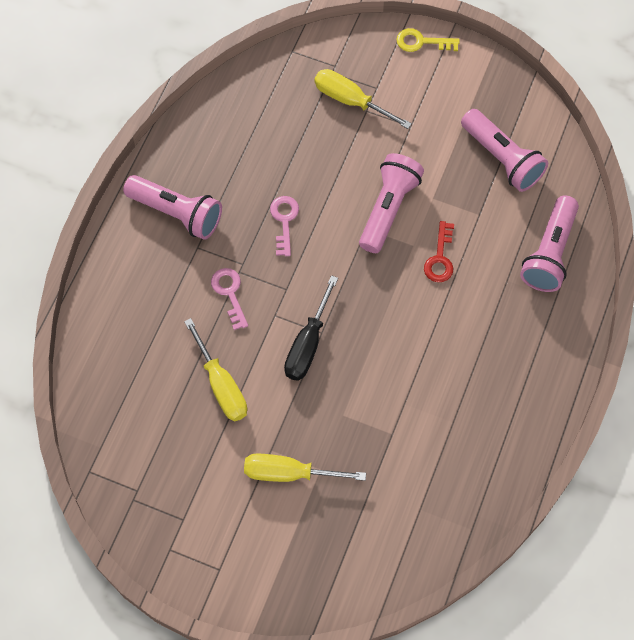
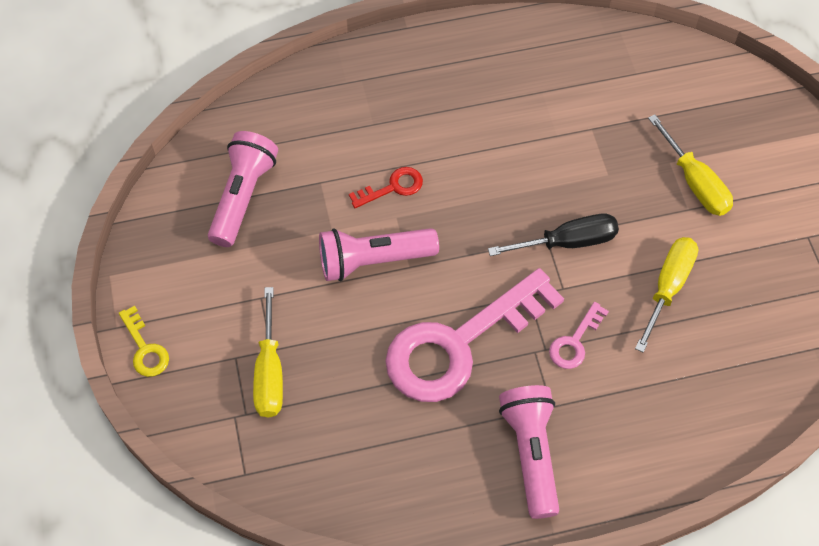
camera: 125 degrees left, 5 degrees down
(284, 221) = (458, 344): pink key -> pink key, size x2.41
(549, 253) = (320, 106): pink flashlight -> none

